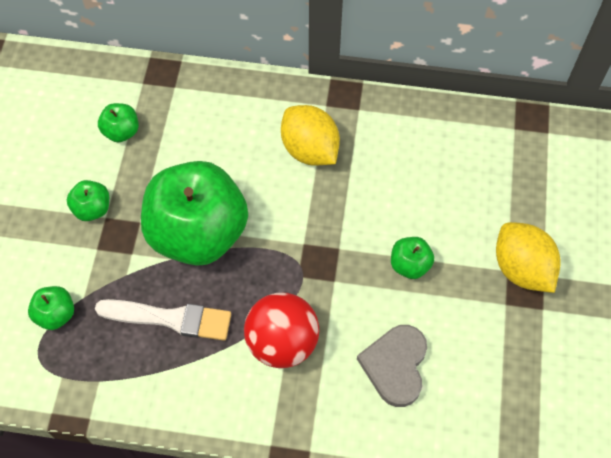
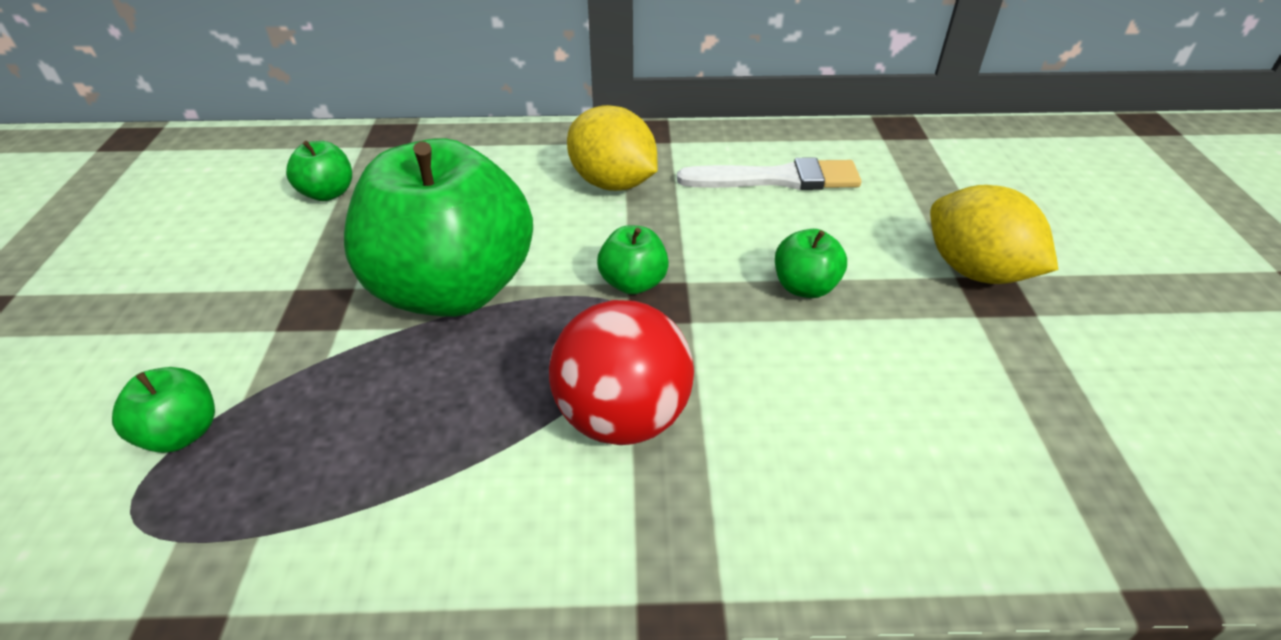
camera: 10 degrees left, 20 degrees down
(92, 209) = (272, 281): green apple -> green apple (633, 283)
(170, 318) = (408, 410): white brush -> white brush (777, 179)
(395, 365) = (837, 424): grey heart -> none

